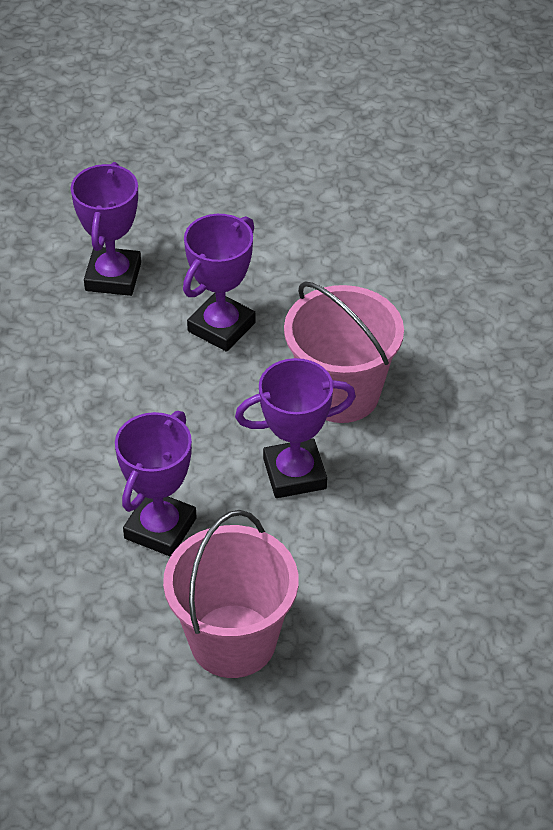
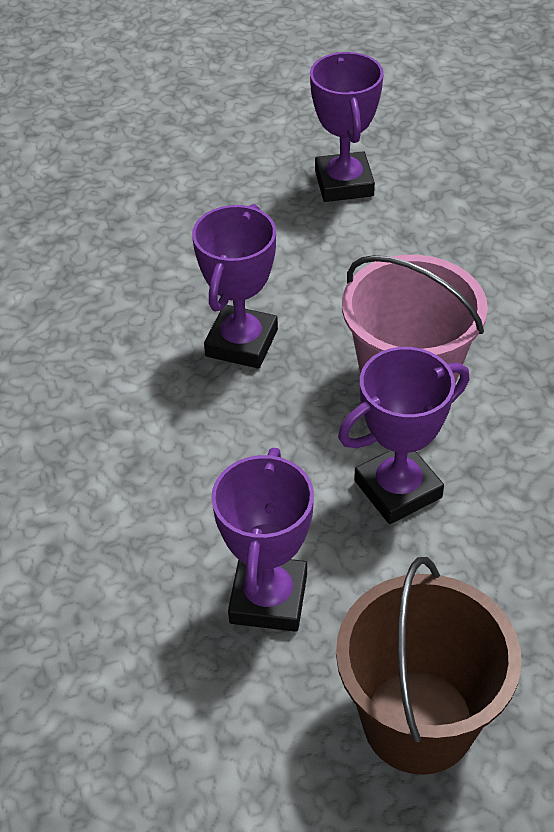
camera: 15 degrees left, 0 degrees up
(113, 277) = (96, 316): purple trophy -> purple trophy (344, 183)
(233, 641) = (418, 721): pink bucket -> brown bucket

